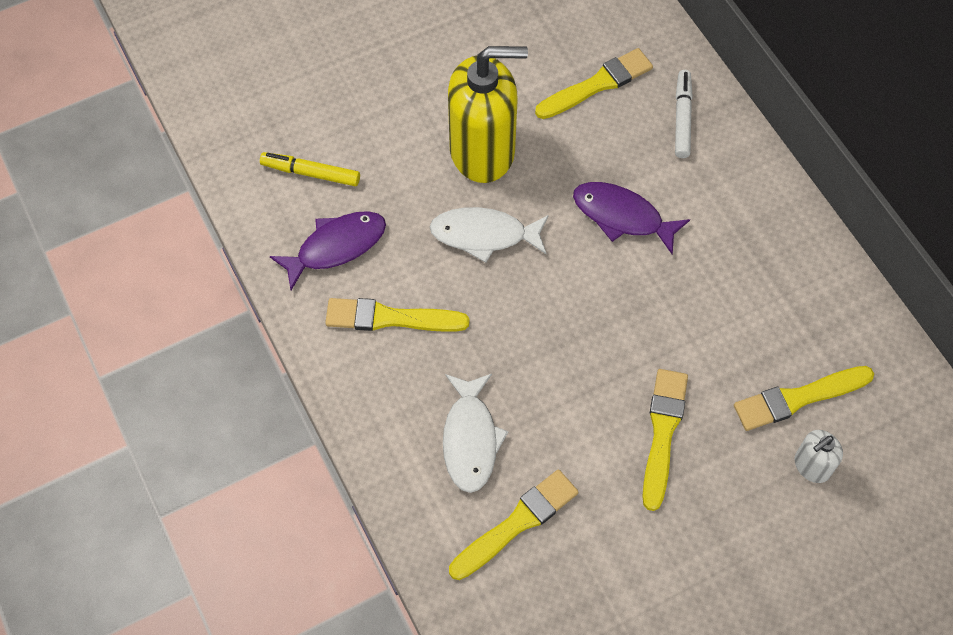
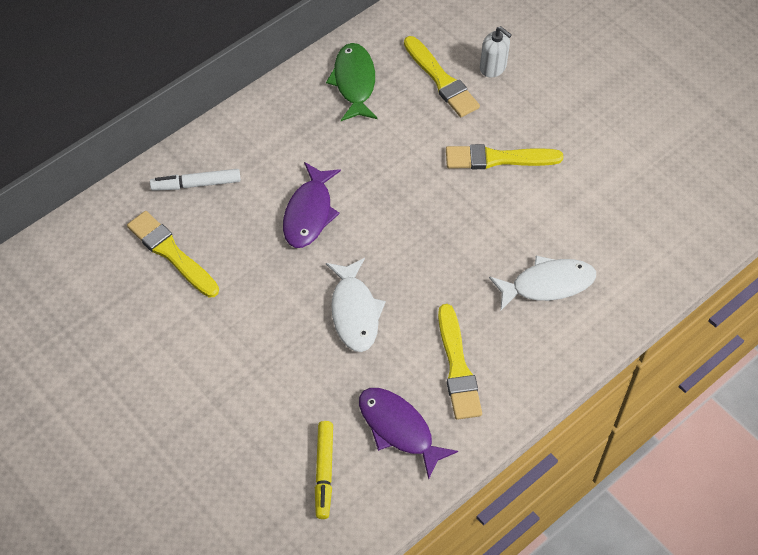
camera: 105 degrees left, 5 degrees down
(483, 151) = (265, 331): yellow soap dispenser -> none
(517, 523) = (604, 240): yellow brush -> none
(807, 299) = (354, 82): none -> green fish

